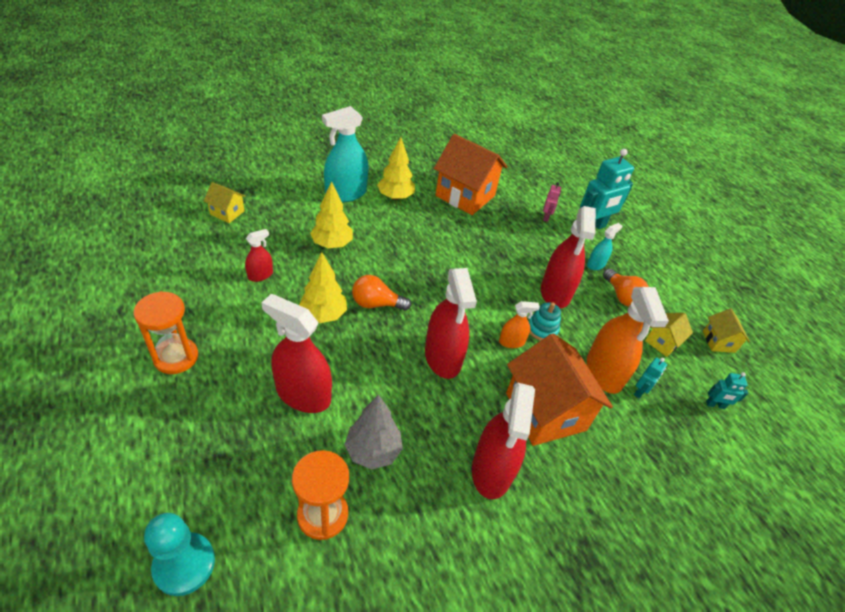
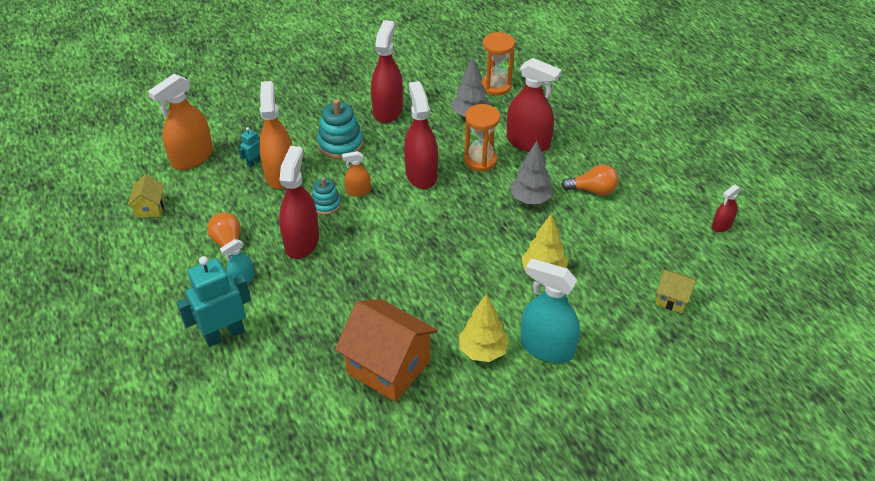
camera: 175 degrees left, 0 degrees up
(176, 357) = (634, 158): orange hourglass -> orange hourglass (480, 160)
(184, 564) = (565, 65): turquoise pawn -> none
(260, 275) = (601, 230): red spray bottle -> red spray bottle (721, 225)
(323, 315) = (530, 199): yellow tree -> grey tree
(346, 194) = (547, 348): turquoise spray bottle -> turquoise spray bottle turned 120 degrees counterclockwise
(376, 304) = (484, 213): orange light bulb -> orange light bulb (592, 190)
(545, 411) = (340, 144): orange house -> turquoise stacking toy
(546, 217) = (282, 344): pink robot -> none
(662, 342) = (210, 203): yellow house -> none
(715, 405) = (192, 158): turquoise robot -> orange spray bottle

